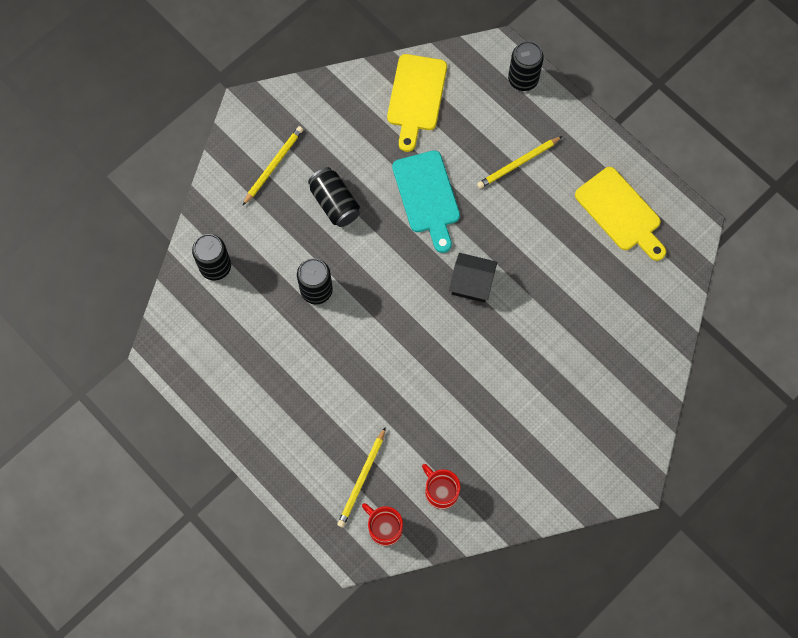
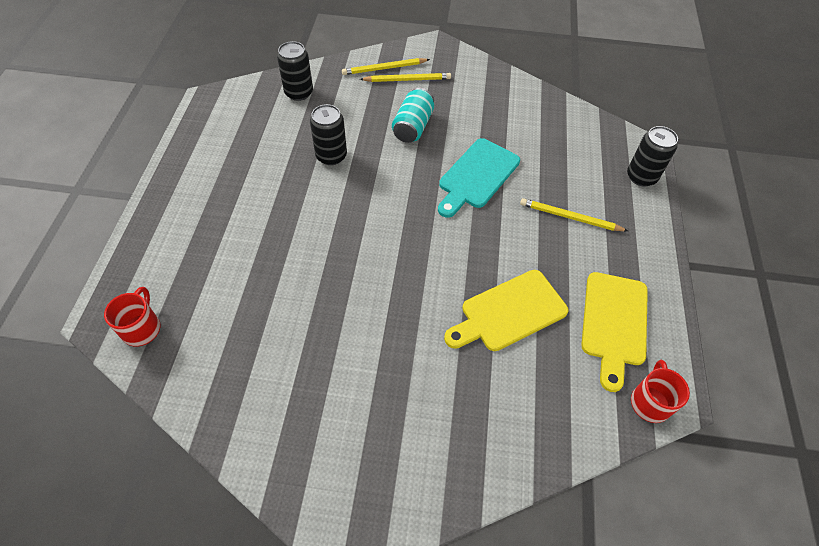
camera: 50 degrees right, 15 degrees down
(334, 203) = (413, 126): black can -> turquoise can
(362, 479) = (181, 282): yellow pencil -> yellow pencil (384, 68)
(416, 97) = (547, 123): yellow cutting board -> yellow cutting board (509, 312)
(440, 491) = (210, 351): red mug -> red mug (650, 402)
(472, 283) = (432, 251): black house -> none

